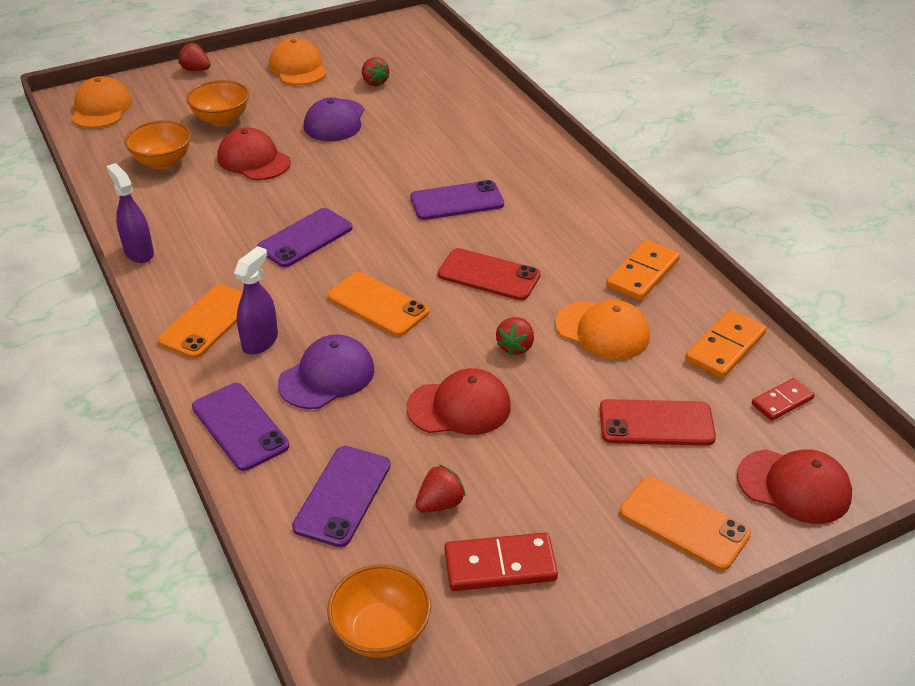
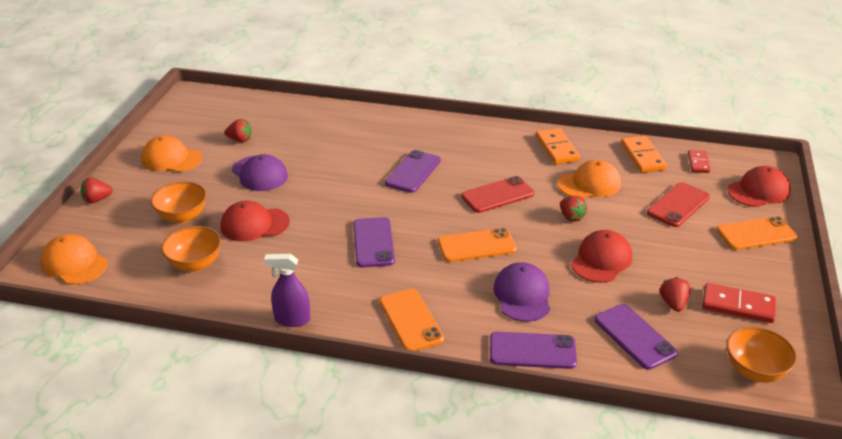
camera: 50 degrees left, 5 degrees down
(260, 341) = (458, 307): purple spray bottle -> none
(500, 565) = (737, 305): red domino -> red domino turned 75 degrees clockwise

